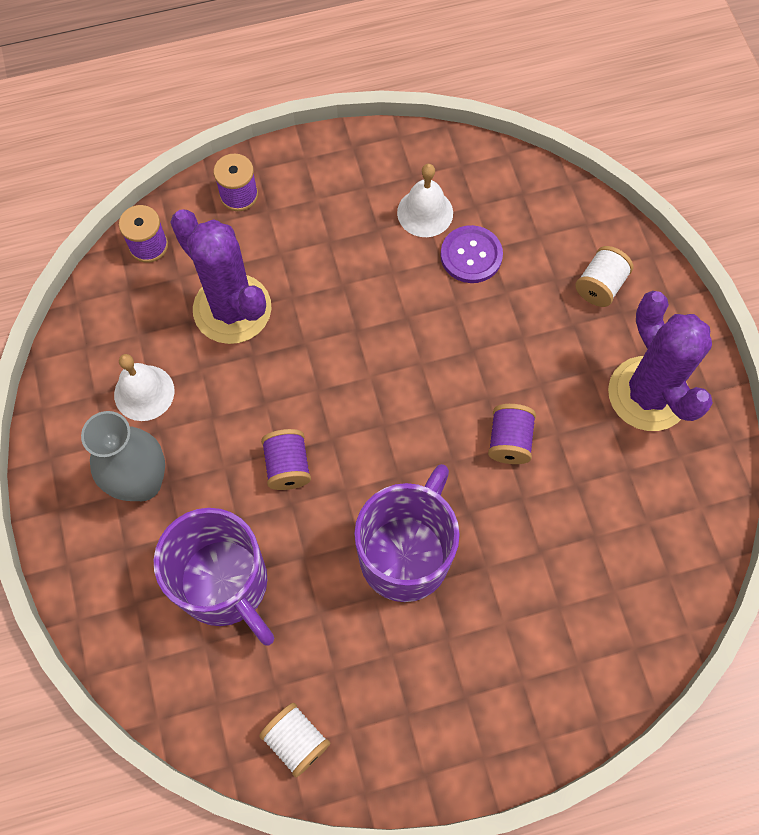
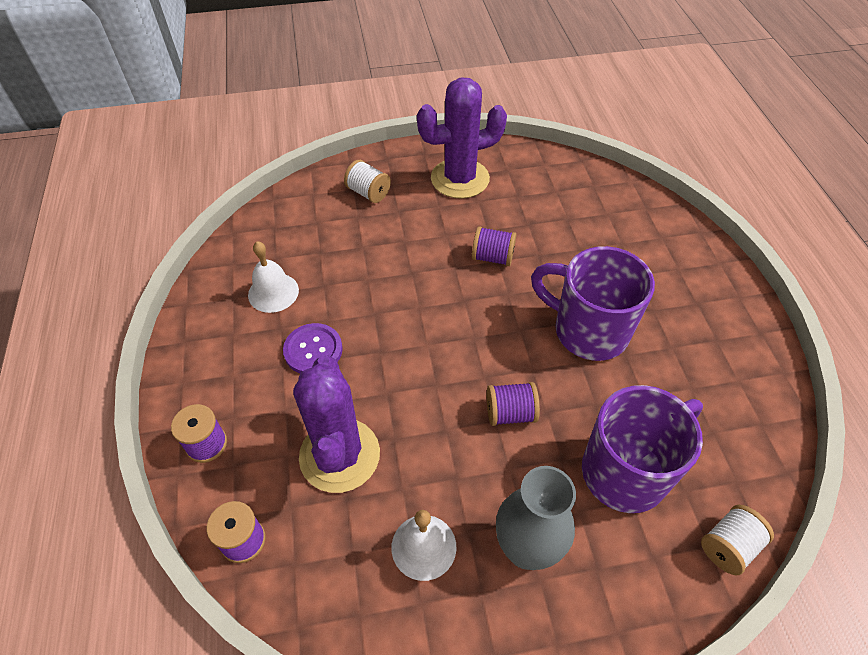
camera: 85 degrees left, 15 degrees down
(232, 309) = (339, 455): purple cactus -> purple cactus turned 60 degrees counterclockwise
(296, 740) = (755, 418): white spool -> white spool (728, 546)
(471, 255) = (324, 265): purple button -> purple button (313, 350)

